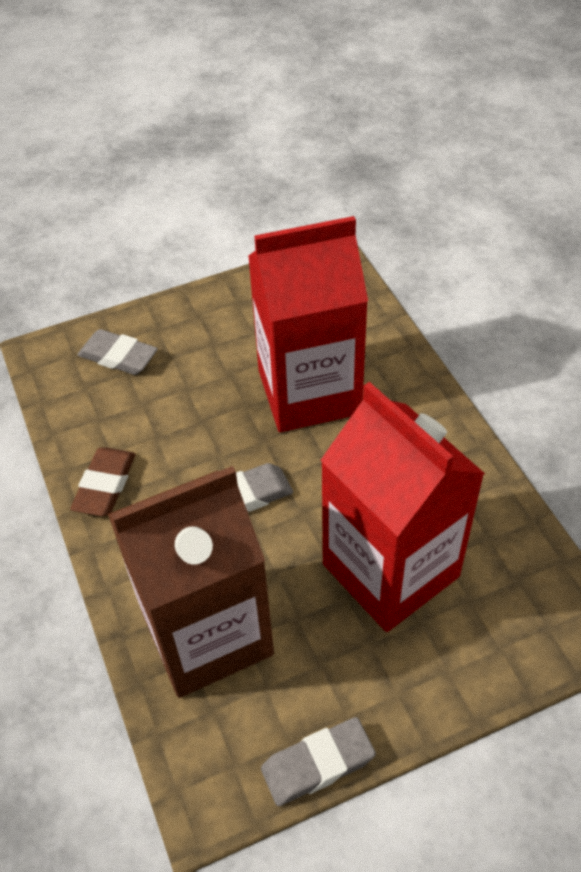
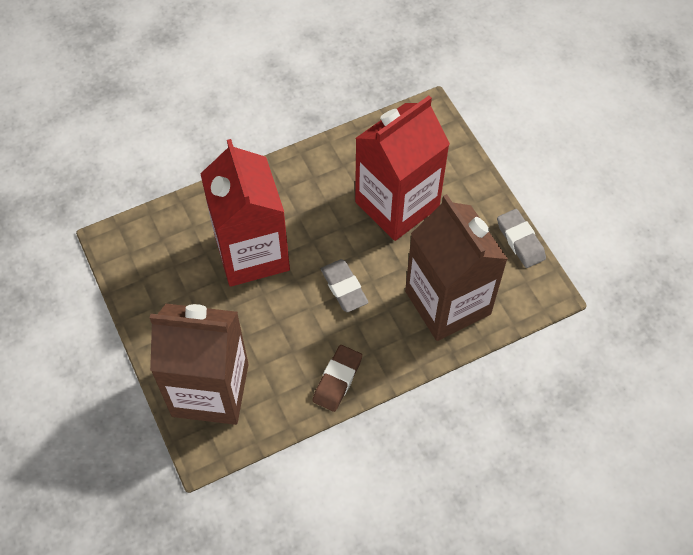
camera: 95 degrees left, 10 degrees up
(105, 485) = (337, 380): brown eraser -> brown eraser turned 75 degrees counterclockwise
(118, 356) = (210, 390): grey eraser -> brown carton

